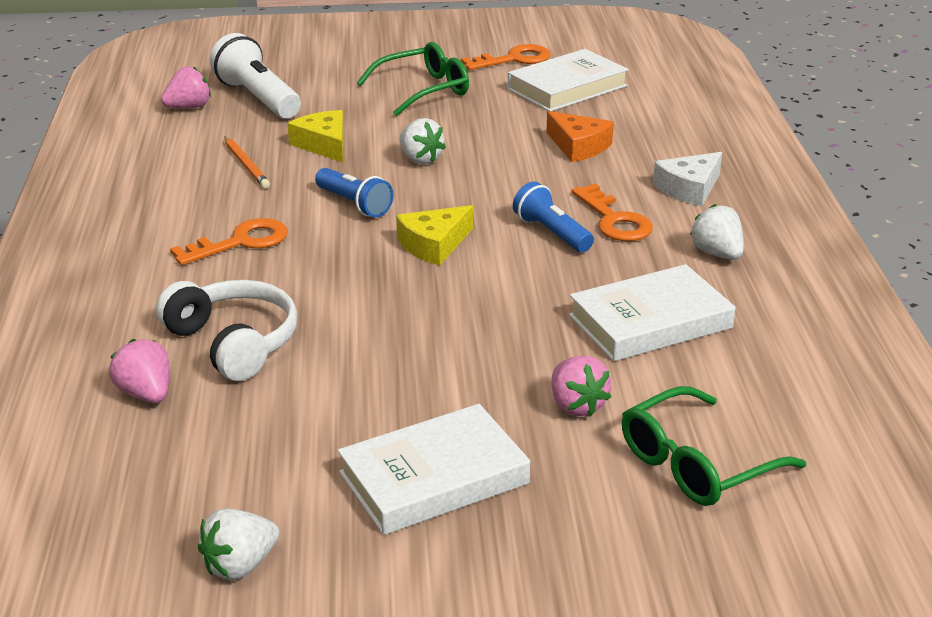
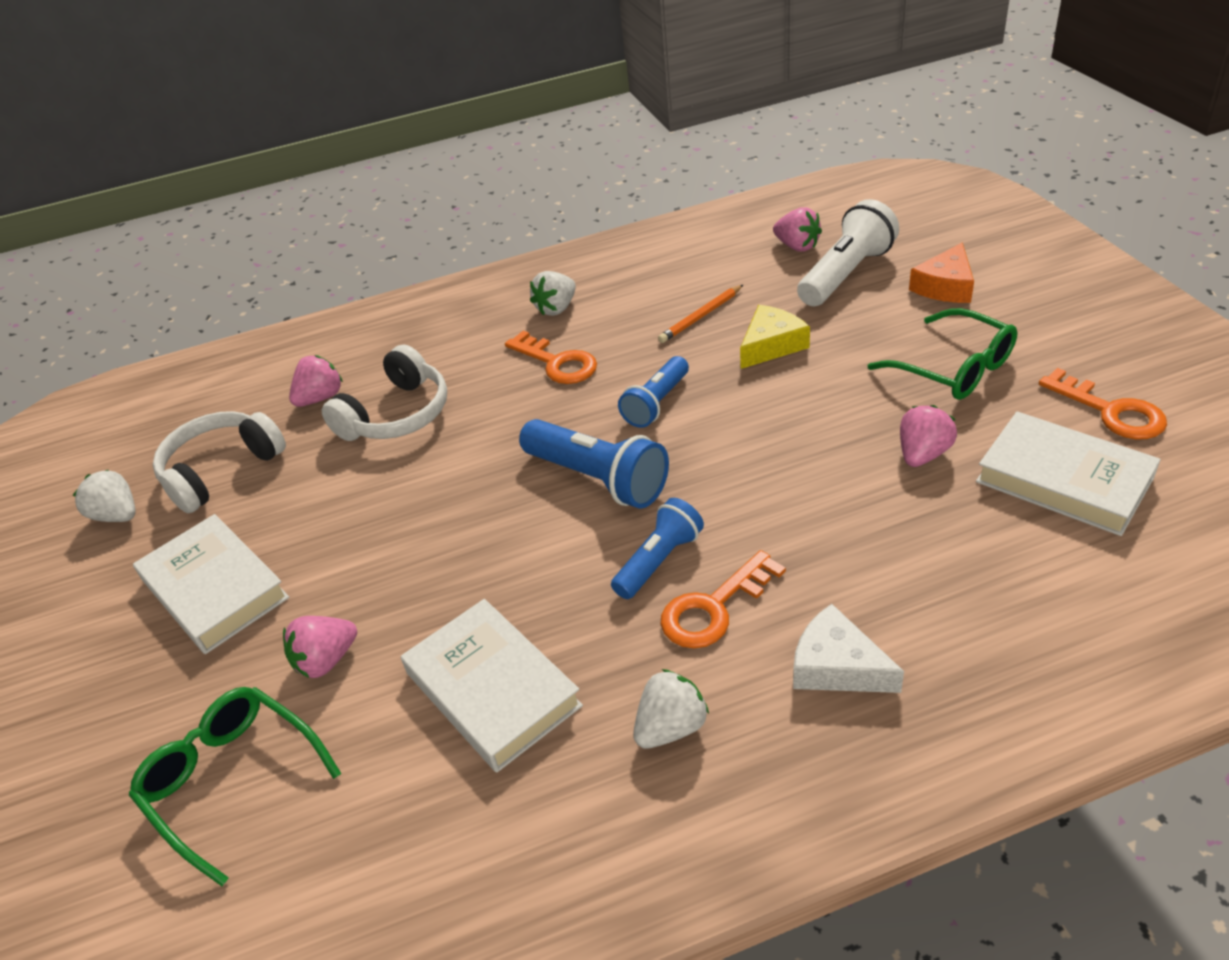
camera: 80 degrees right, 10 degrees up
(222, 475) = (221, 470): none -> white headphones
(420, 159) = (779, 416): white strawberry -> white strawberry (556, 308)
(434, 245) = (598, 479): yellow cheese -> blue flashlight
(508, 120) = (922, 454): none -> pink strawberry
(578, 146) = (892, 532): orange cheese -> orange cheese (945, 286)

